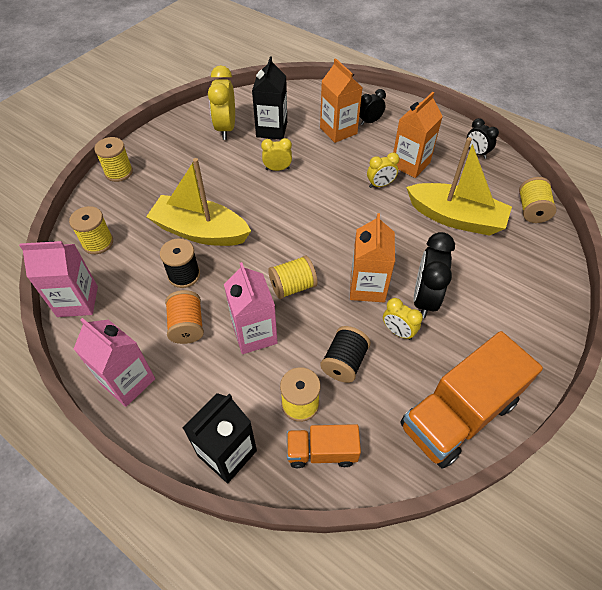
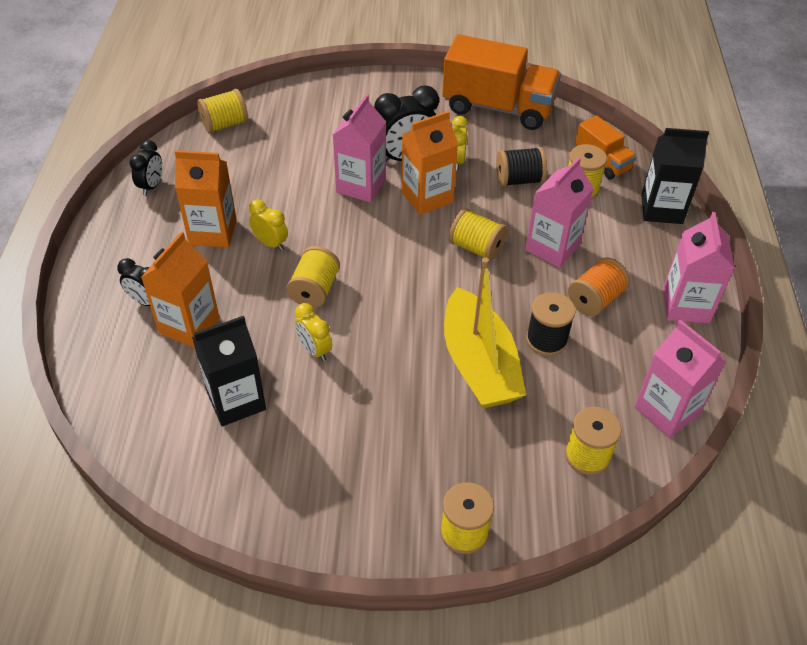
camera: 125 degrees left, 5 degrees down
(226, 128) = (271, 459): yellow clock -> none
(323, 187) = (314, 290): none -> yellow spool
(407, 254) = (361, 186): none -> pink carton
(455, 218) = (279, 170): yellow boat -> none

